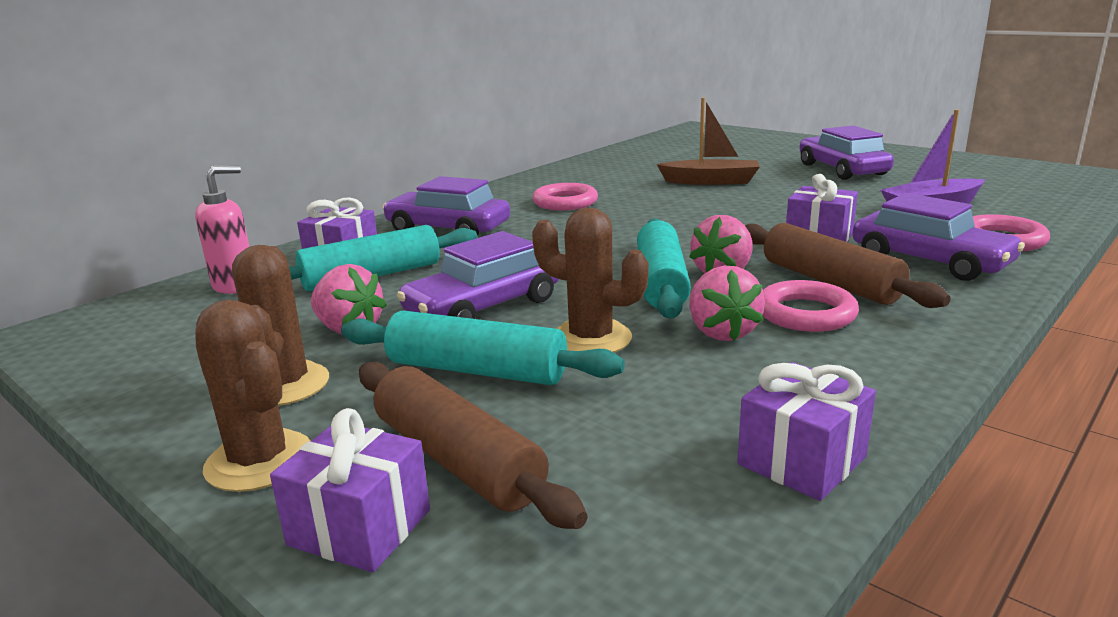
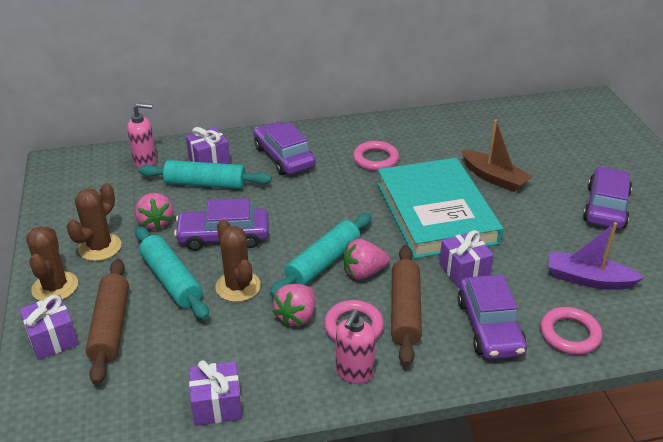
camera: 35 degrees right, 15 degrees up
(705, 214) = (436, 213): none -> turquoise book
(891, 347) = (354, 372): none -> pink soap dispenser

